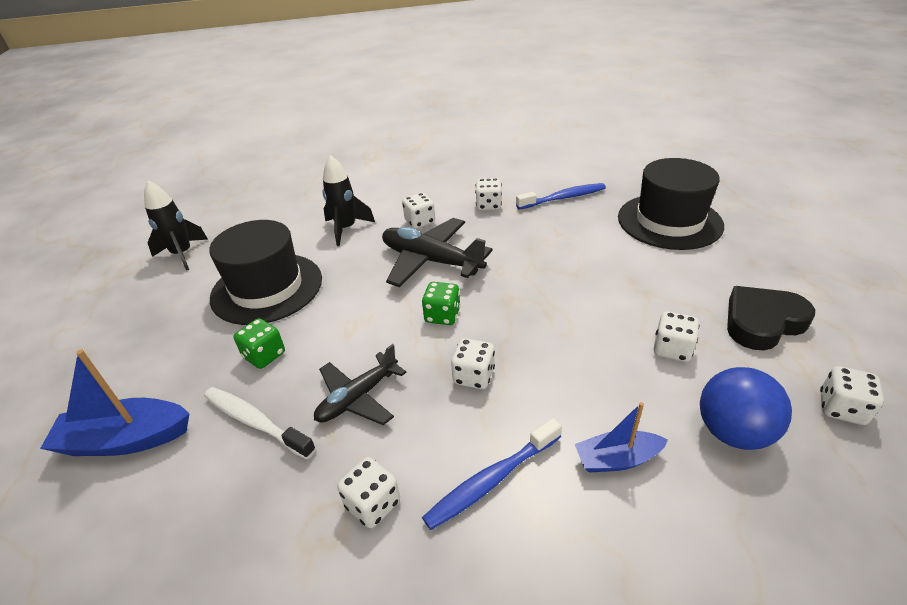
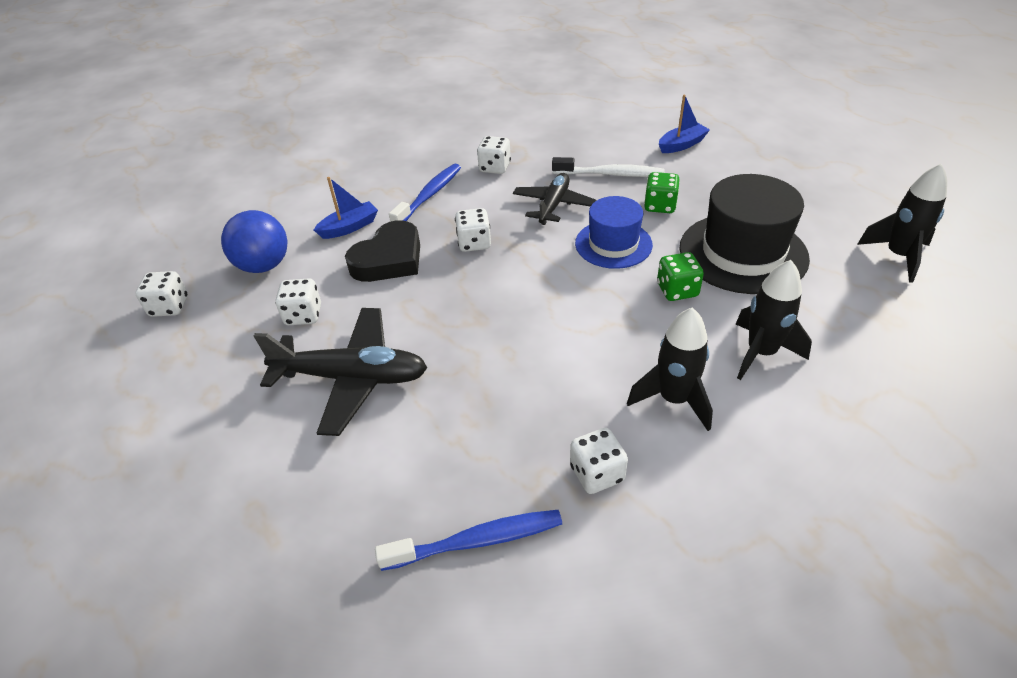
camera: 155 degrees right, 5 degrees up
(126, 439) = (682, 145): blue boat -> blue boat, size x0.63
(349, 329) = (613, 244): none -> blue hat
(420, 222) = (674, 399): white dice -> black rocket
(431, 261) = (600, 339): black plane -> black plane (352, 378)
(442, 315) = (536, 281): green dice -> green dice (677, 290)
(563, 198) = (477, 541): blue toothbrush -> blue toothbrush turned 150 degrees counterclockwise
(669, 221) = (286, 530): black hat -> none
(762, 322) = (203, 372): black heart -> black heart (389, 259)

